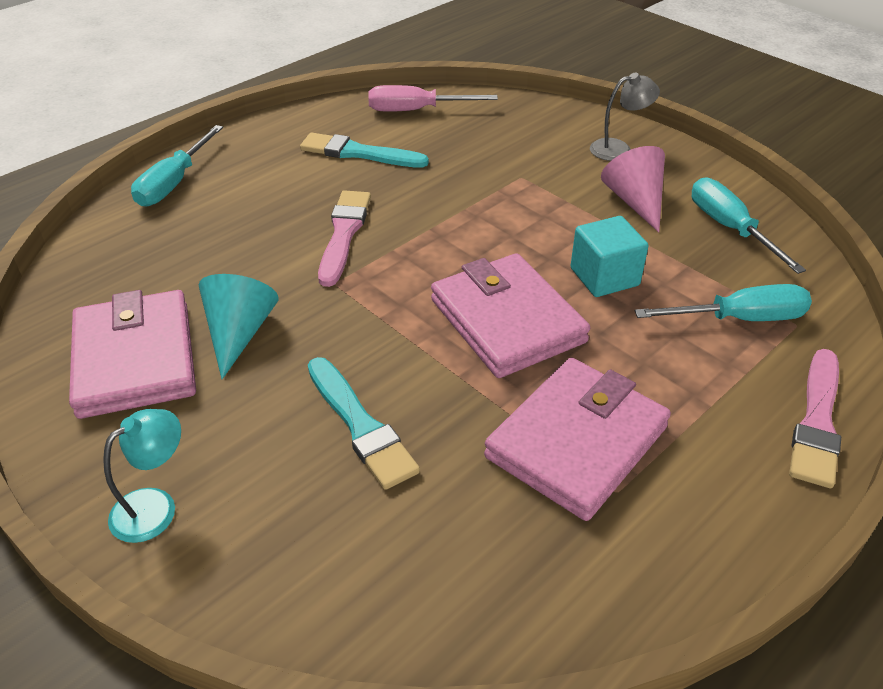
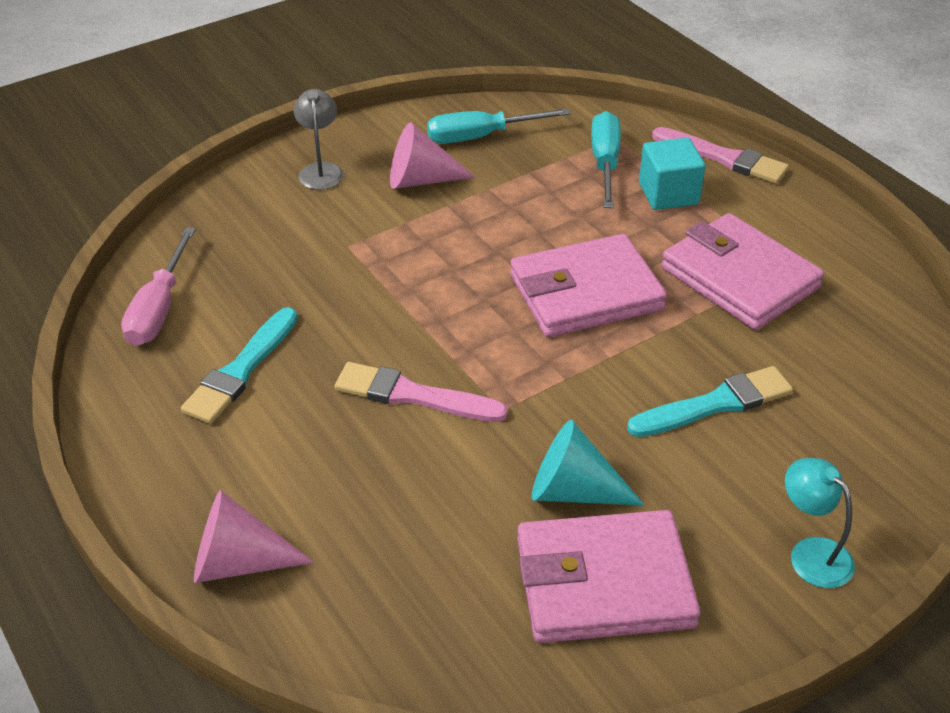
camera: 80 degrees left, 0 degrees up
(174, 183) = (238, 562): turquoise screwdriver -> pink cone
(604, 277) = (534, 222): turquoise cube -> turquoise cube (668, 194)

